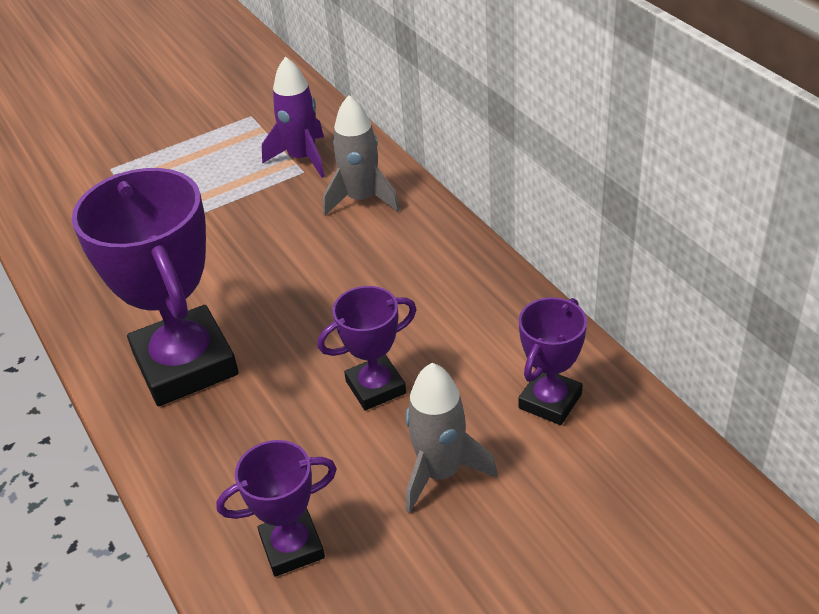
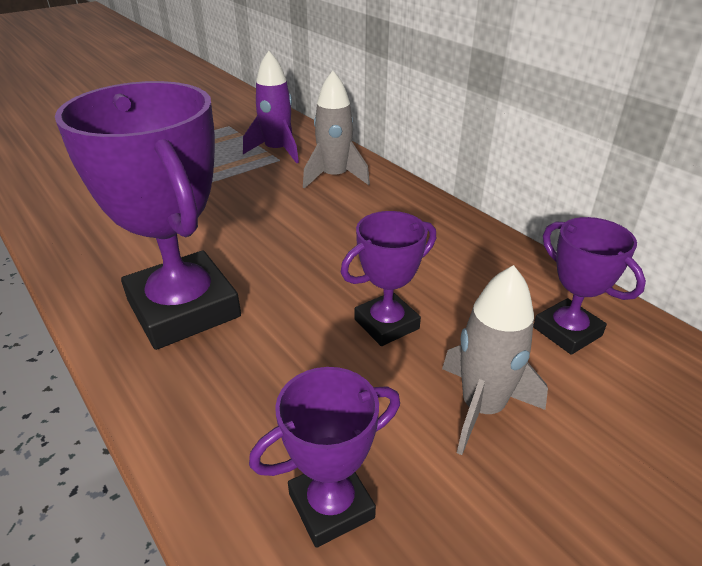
camera: 10 degrees left, 5 degrees down
(550, 401) = (567, 331): purple trophy -> purple trophy turned 60 degrees counterclockwise

